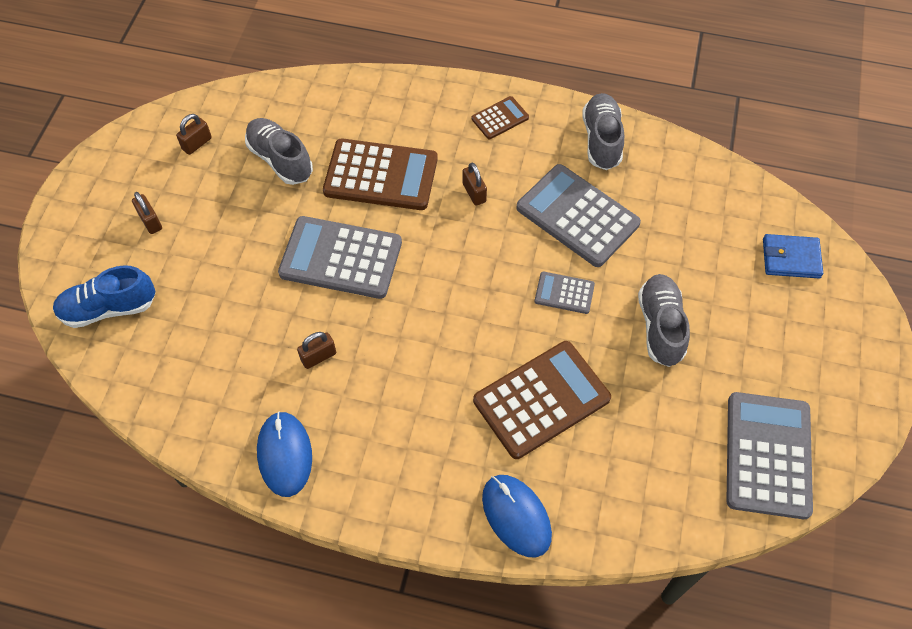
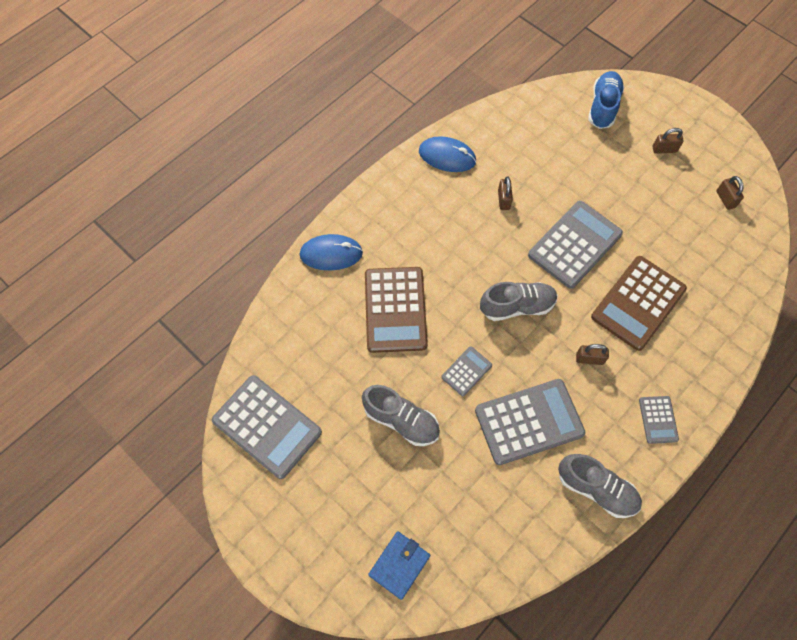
camera: 120 degrees right, 5 degrees up
(280, 159) = (685, 244): grey shoe -> grey shoe (517, 306)
(500, 118) = (658, 419): brown calculator -> grey calculator

